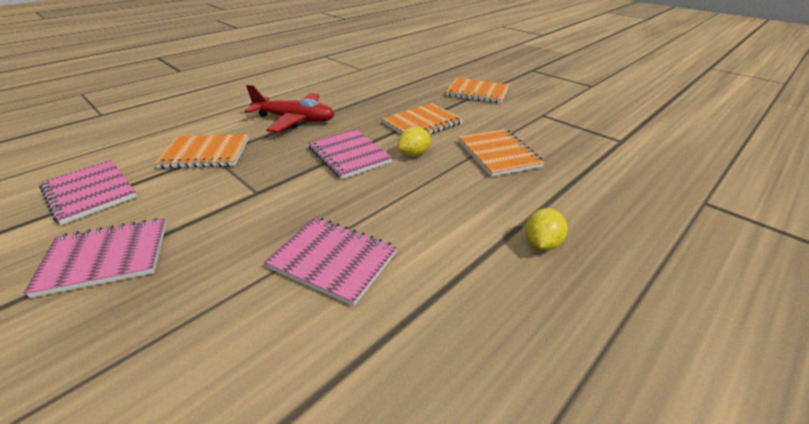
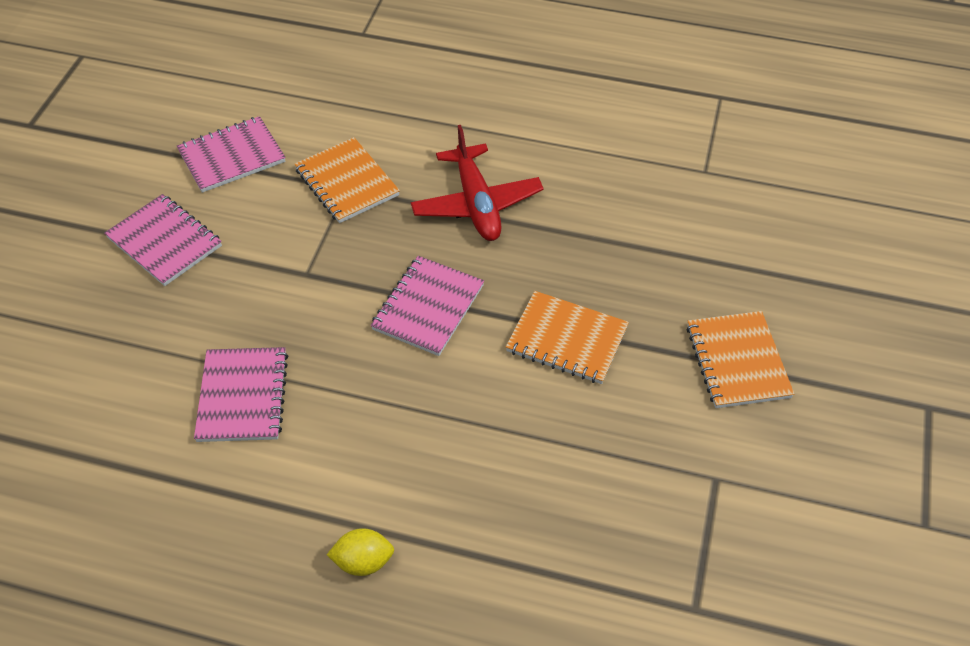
camera: 60 degrees right, 15 degrees up
(90, 193) = (232, 156): pink notebook -> pink notebook turned 45 degrees clockwise
(414, 154) = (474, 369): yellow lemon -> none
(498, 154) = (538, 460): orange notebook -> none

